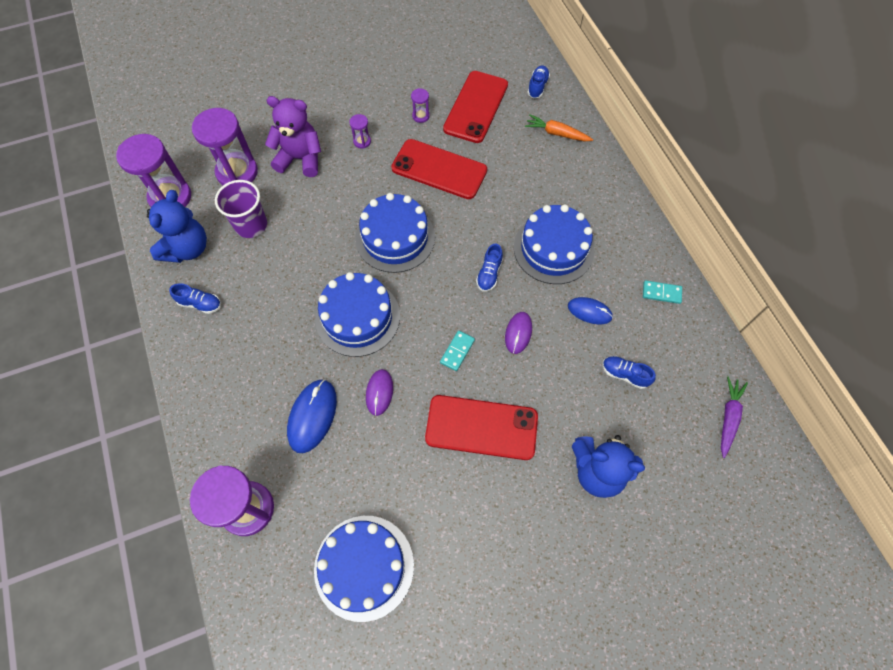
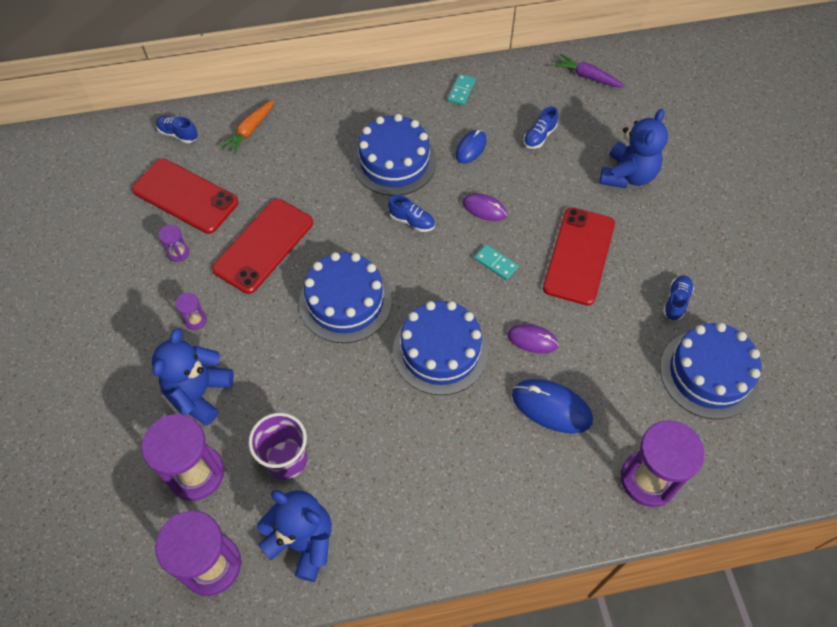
camera: 80 degrees left, 5 degrees down
(200, 304) = (389, 526): blue shoe -> blue shoe (676, 301)
(300, 159) = (199, 393): purple teddy bear -> blue teddy bear

